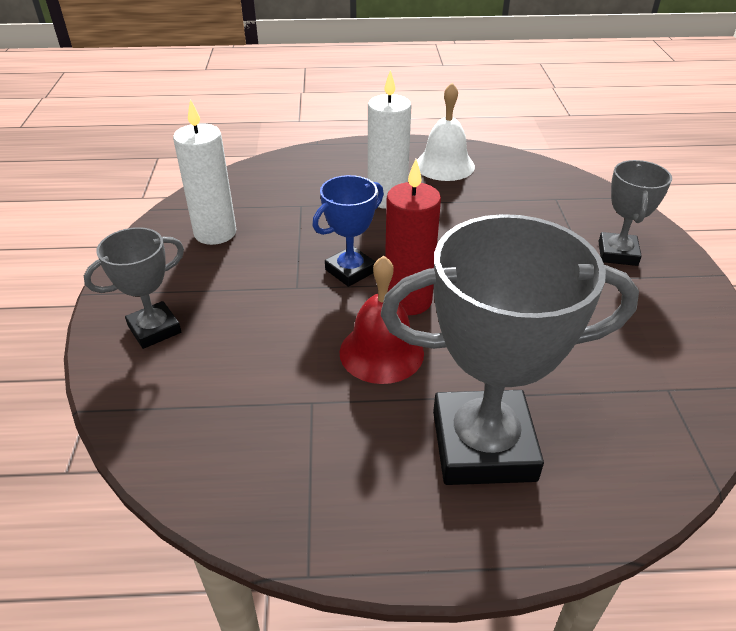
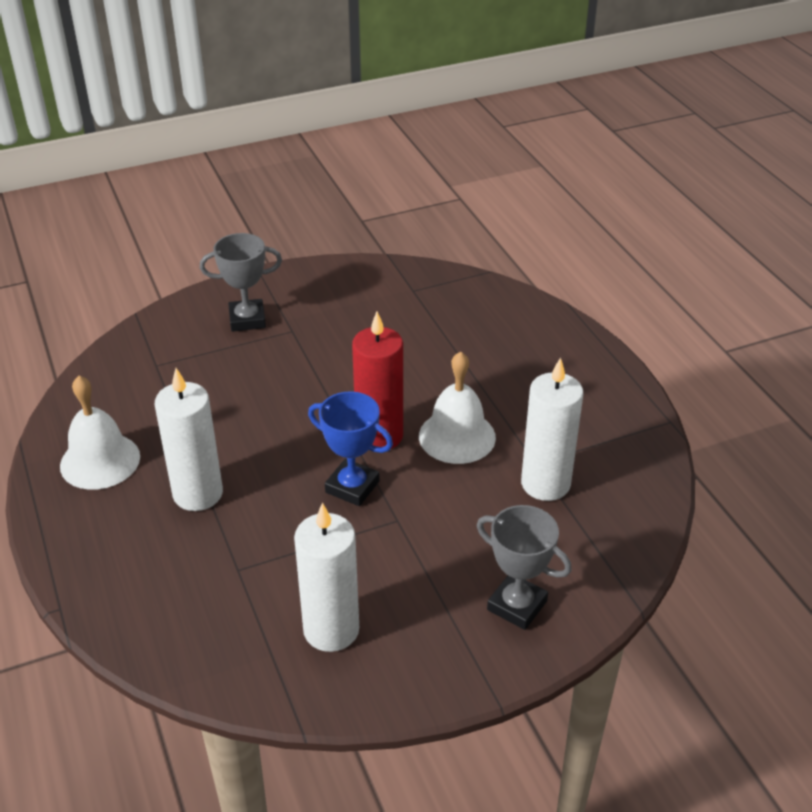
camera: 110 degrees left, 0 degrees up
(276, 398) = (545, 484): none -> white candle
(381, 352) = (457, 436): red bell -> white bell
(483, 445) = (520, 365): grey trophy -> none

